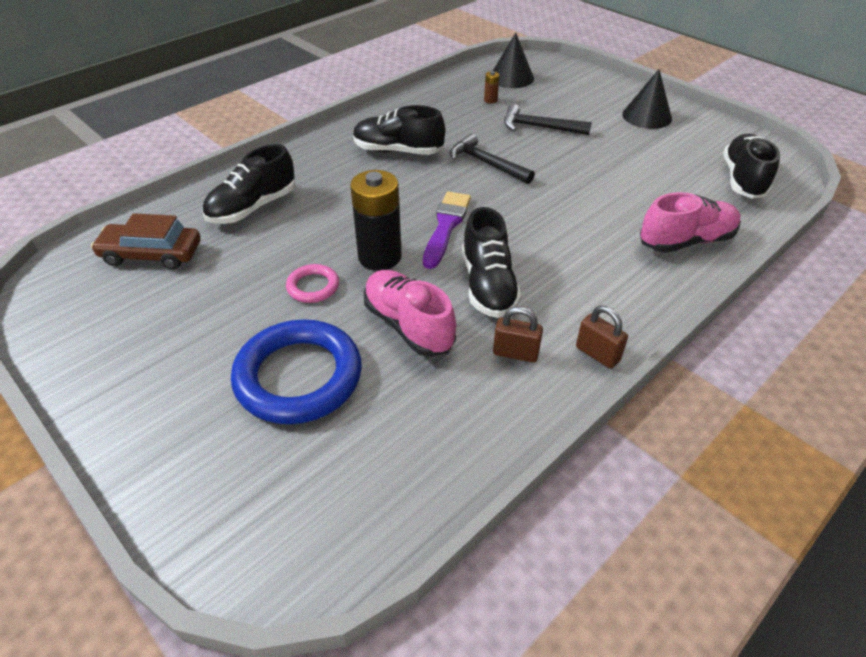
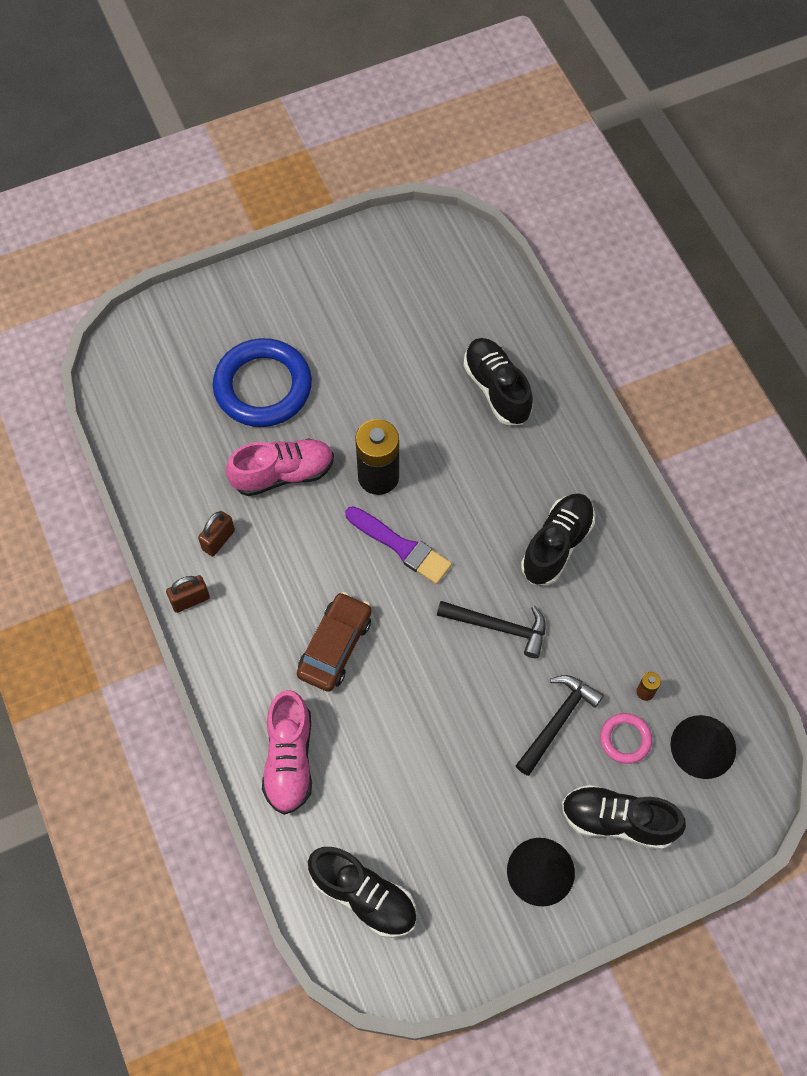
camera: 110 degrees right, 20 degrees up
(152, 254) = (454, 304): brown car -> brown car (335, 646)
(313, 286) = (360, 416): pink ring -> pink ring (625, 739)
(486, 163) = (499, 627): black hammer -> black hammer turned 45 degrees clockwise
(488, 285) = (304, 551): black shoe -> black shoe (618, 821)

